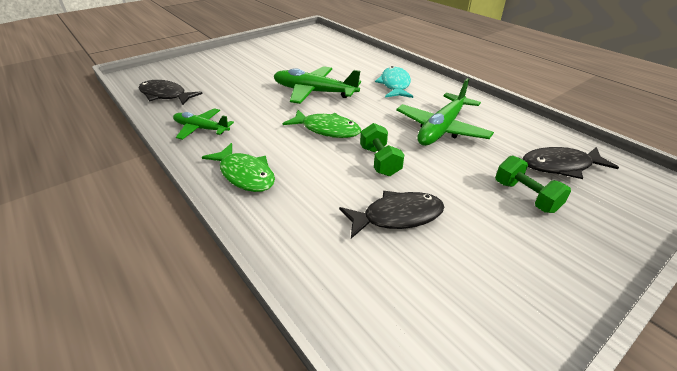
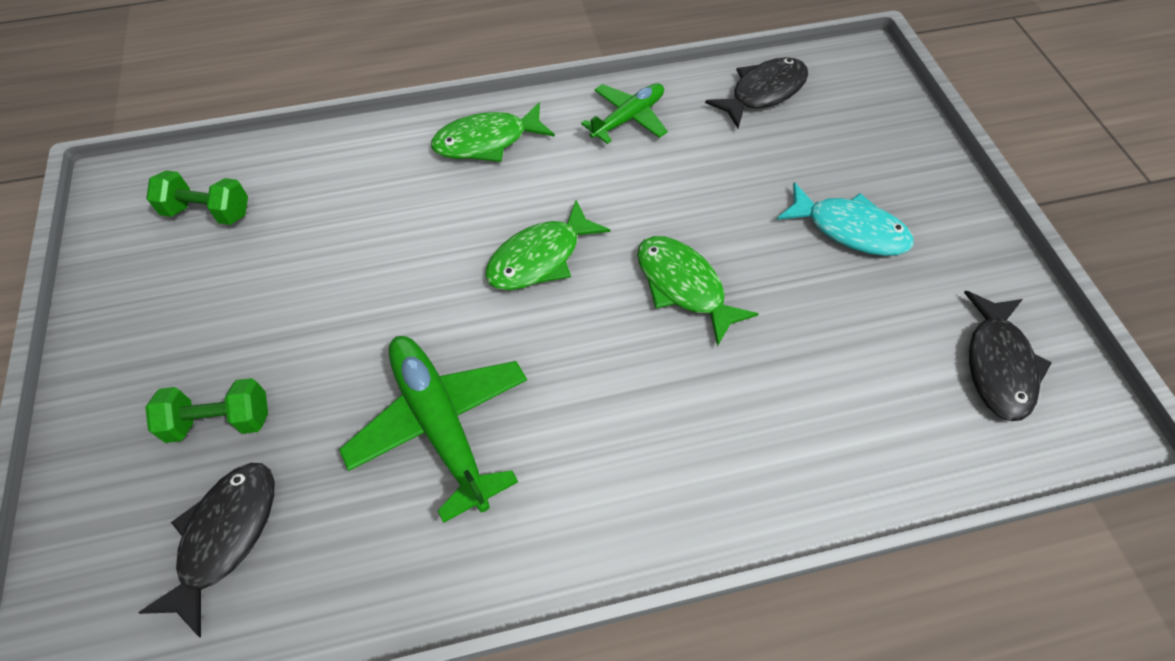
camera: 115 degrees right, 20 degrees up
(314, 92) = (683, 286): green plane -> green fish
(379, 161) = (417, 288): green dumbbell -> green dumbbell (208, 212)
(395, 85) = (651, 444): turquoise fish -> turquoise fish (849, 229)
(397, 216) = (307, 255): black fish -> black fish (998, 365)

